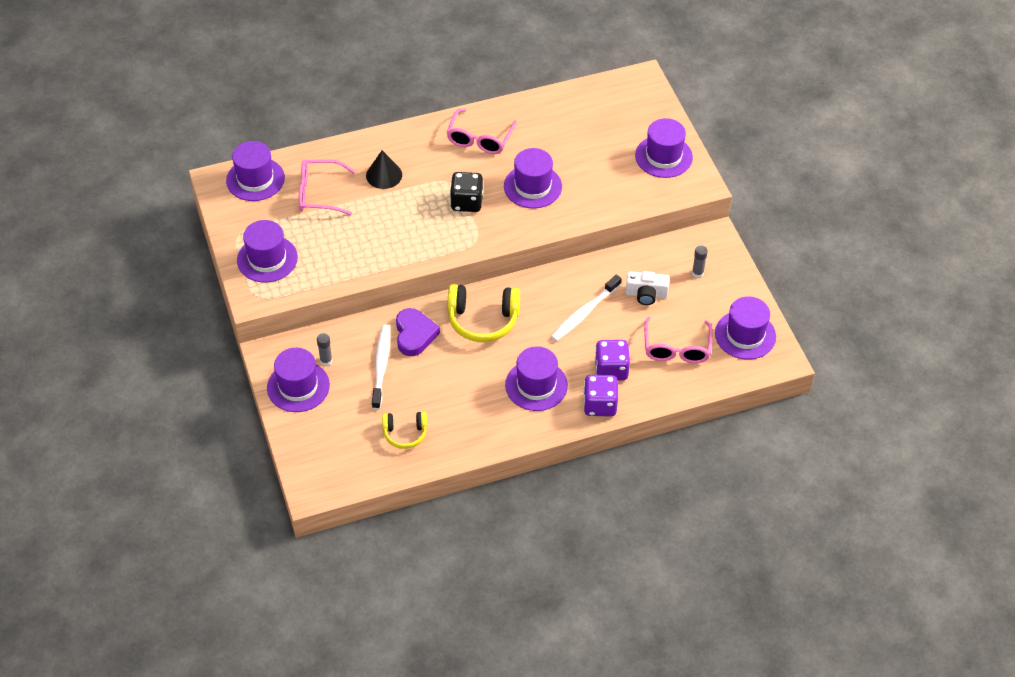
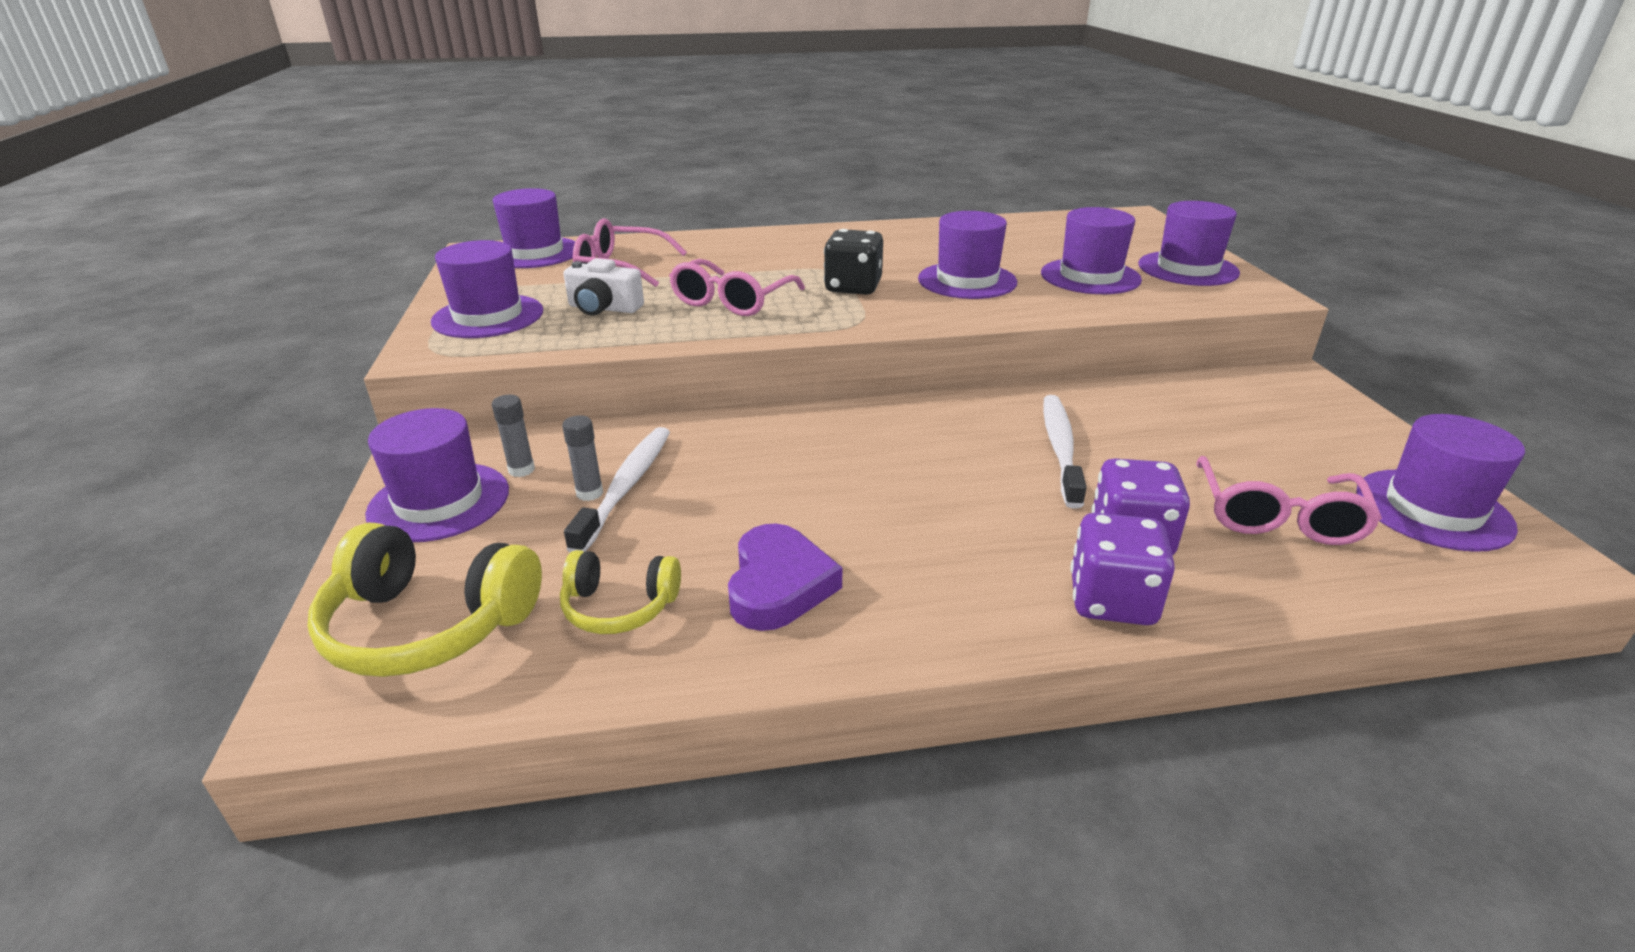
camera: 10 degrees right, 20 degrees down
(384, 175) = (729, 260): black cone -> none
(414, 334) = (713, 450): purple heart -> purple heart (779, 585)
(479, 139) = (887, 242): pink glasses -> pink glasses (731, 301)
(483, 320) = (853, 441): yellow headphones -> yellow headphones (428, 625)
(536, 385) = (954, 549): purple hat -> purple hat (1090, 276)
(584, 313) = (1060, 449): white toothbrush -> white toothbrush turned 135 degrees clockwise
(646, 294) = (1184, 434): white camera -> white camera (604, 308)
(697, 273) = (1282, 416): grey glue stick -> grey glue stick (589, 493)

